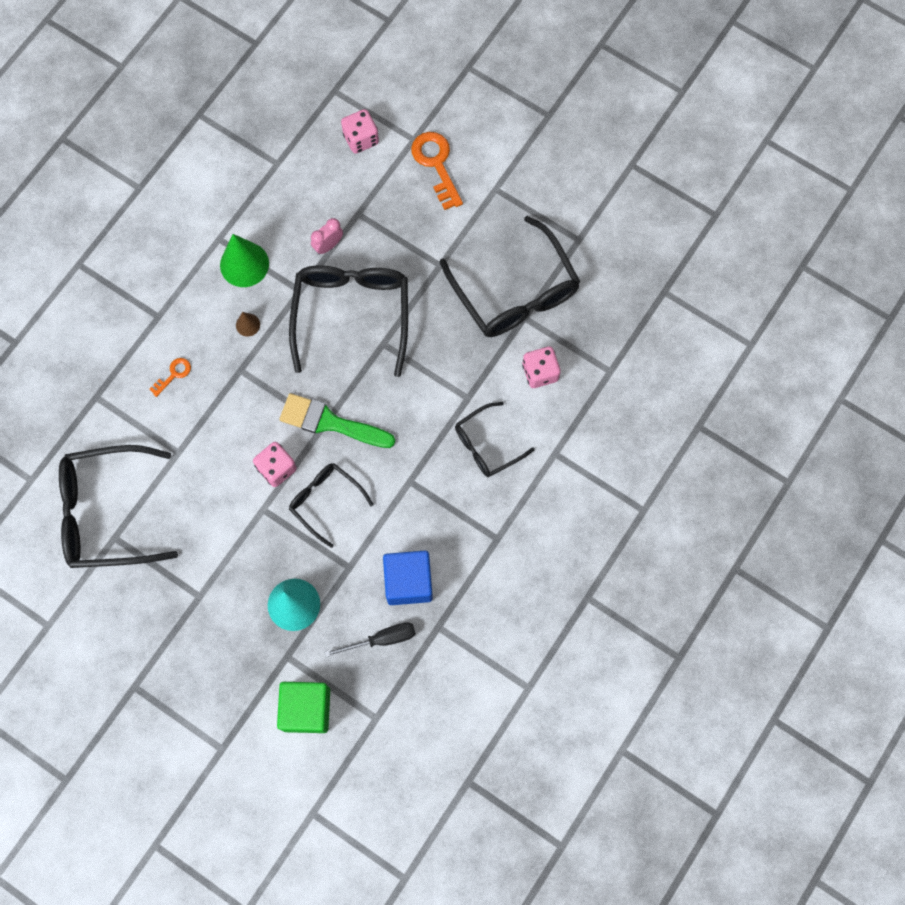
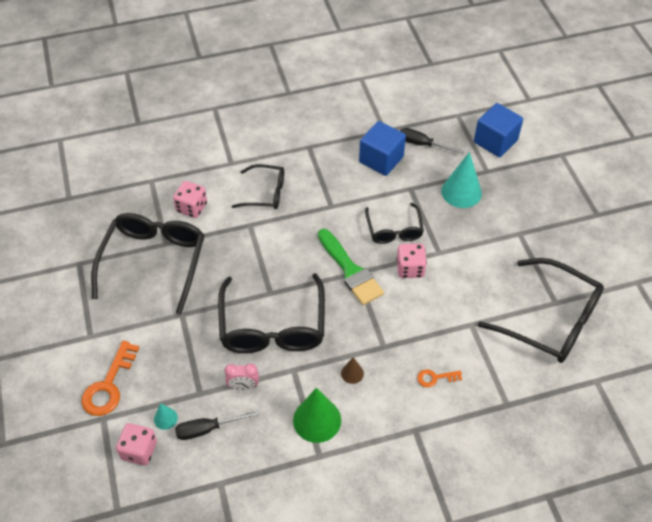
camera: 140 degrees left, 20 degrees down
(306, 709) = (495, 141): green cube -> blue cube
(324, 192) = (207, 429): none -> black screwdriver
(351, 314) = (273, 326): black glasses -> black glasses turned 45 degrees counterclockwise
(365, 175) = (165, 418): none -> turquoise cone

